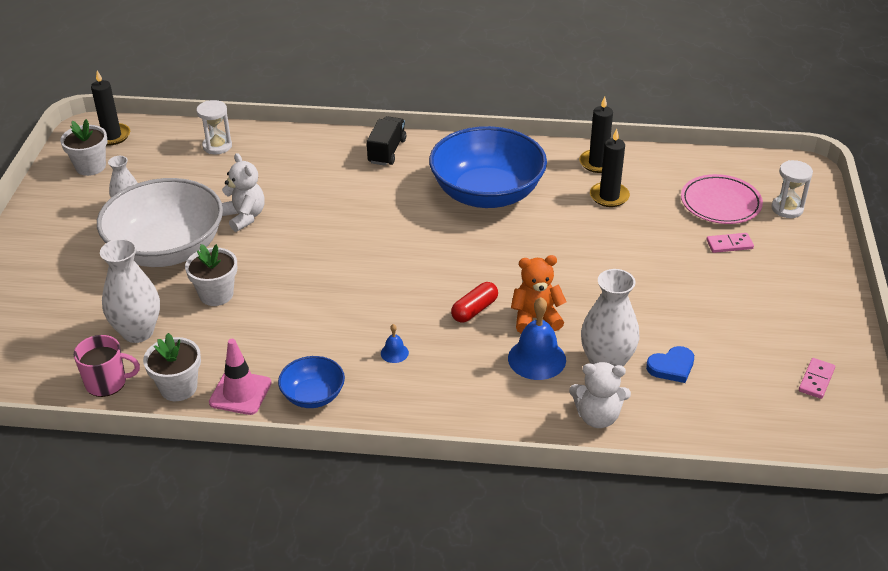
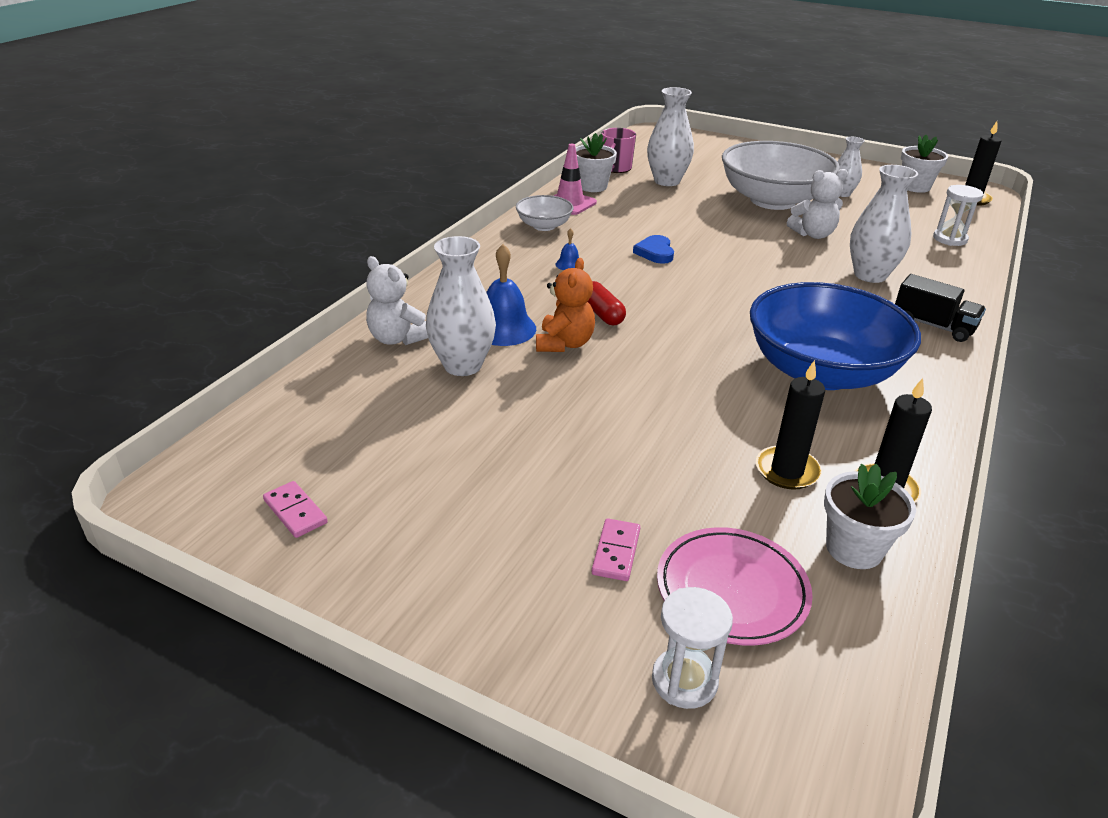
camera: 110 degrees right, 5 degrees down
(216, 294) = (698, 210): white flower pot -> white flower pot (854, 548)
(313, 395) = (544, 226): blue bowl -> white bowl
(316, 182) = (870, 275): none -> white vase
(597, 417) = (397, 338): white teddy bear -> white teddy bear turned 75 degrees counterclockwise
(671, 367) = (420, 405): blue heart -> blue heart (655, 252)

